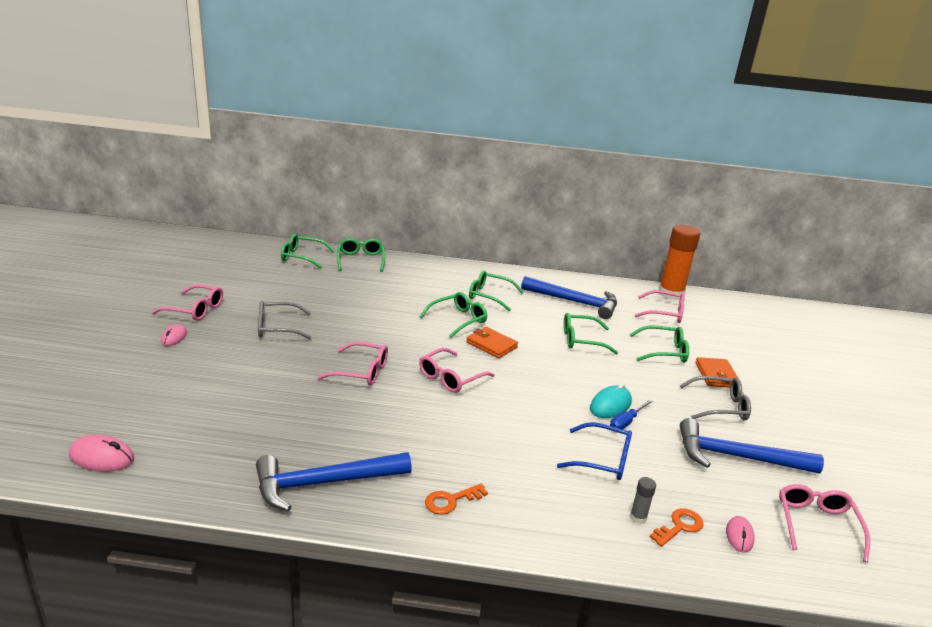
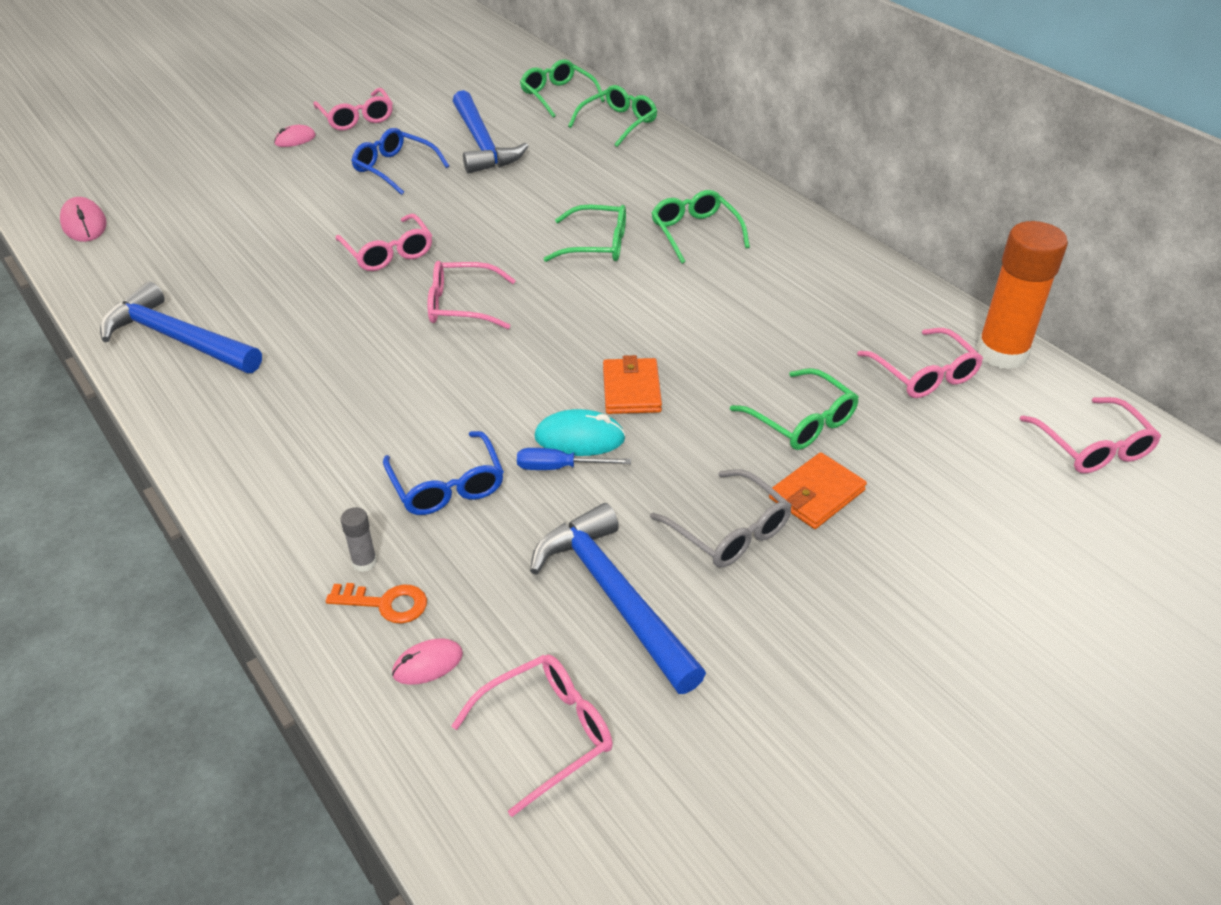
camera: 50 degrees right, 15 degrees up
(278, 327) = (395, 169): grey glasses -> blue glasses
(451, 501) = (237, 421): orange key -> none
(491, 345) = (578, 293): orange wallet -> orange wallet (631, 390)
(574, 302) = (804, 293): blue hammer -> blue hammer (482, 144)
(582, 340) = (709, 345): green glasses -> none
(746, 312) = (1092, 446): none -> pink glasses

